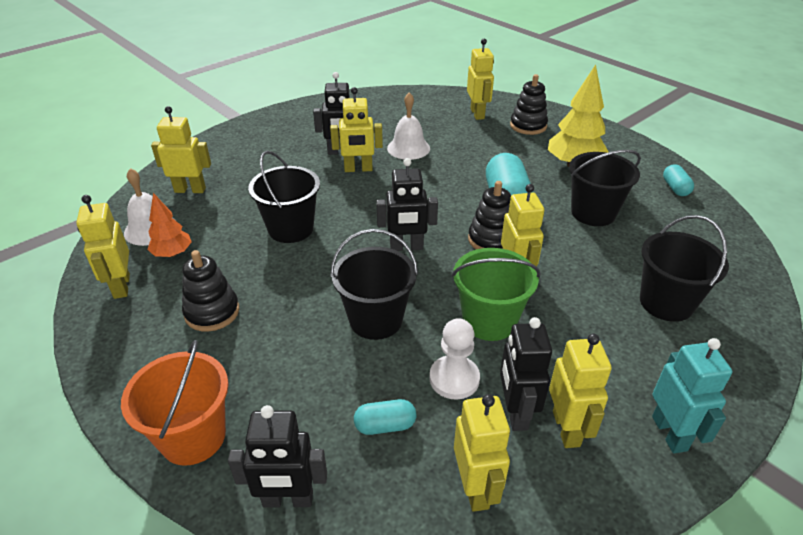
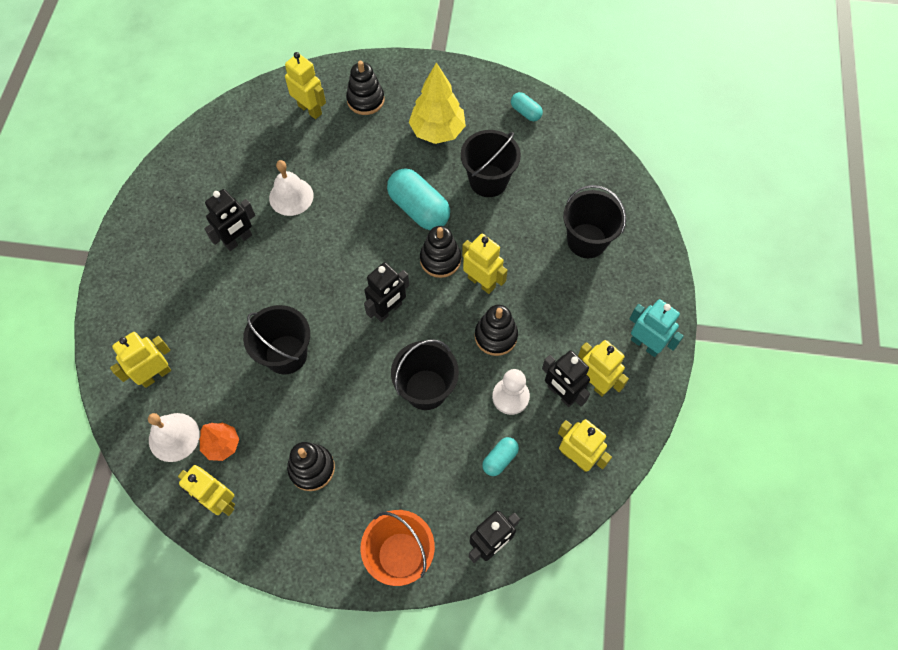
camera: 40 degrees left, 25 degrees up
(358, 169) = (274, 251): yellow robot -> none
(489, 321) = (496, 336): green bucket -> black stacking toy

